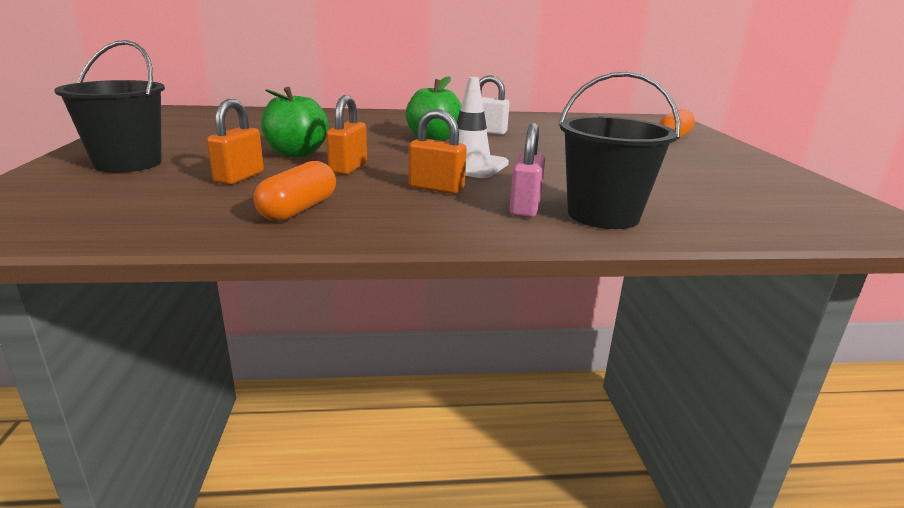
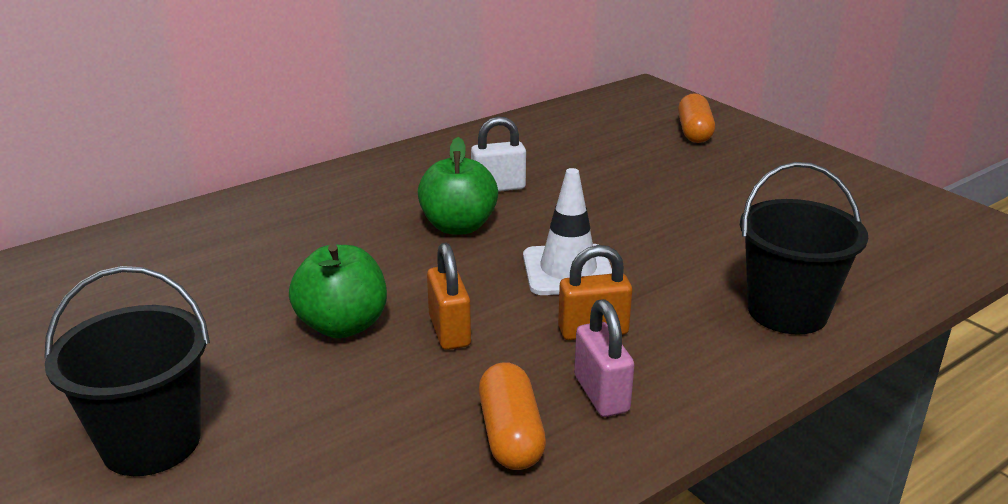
camera: 30 degrees left, 5 degrees up
(239, 177) = (351, 406): orange padlock -> none
(525, 208) = (713, 329): pink padlock -> pink padlock (601, 394)

